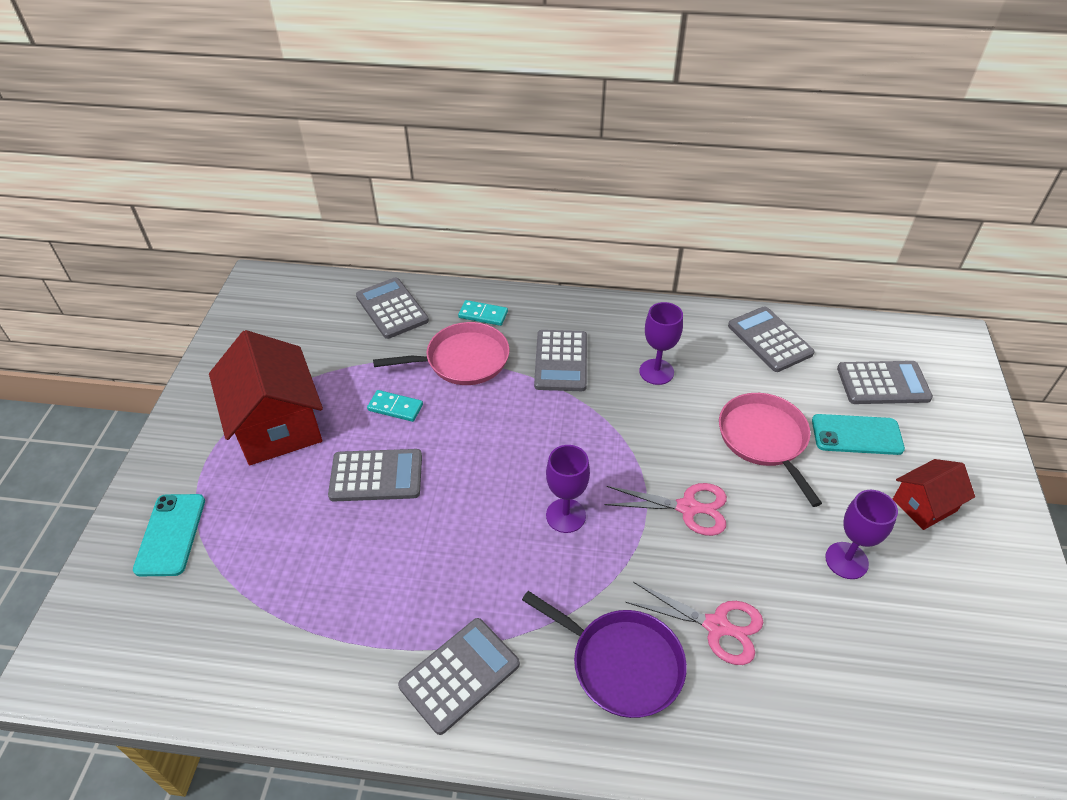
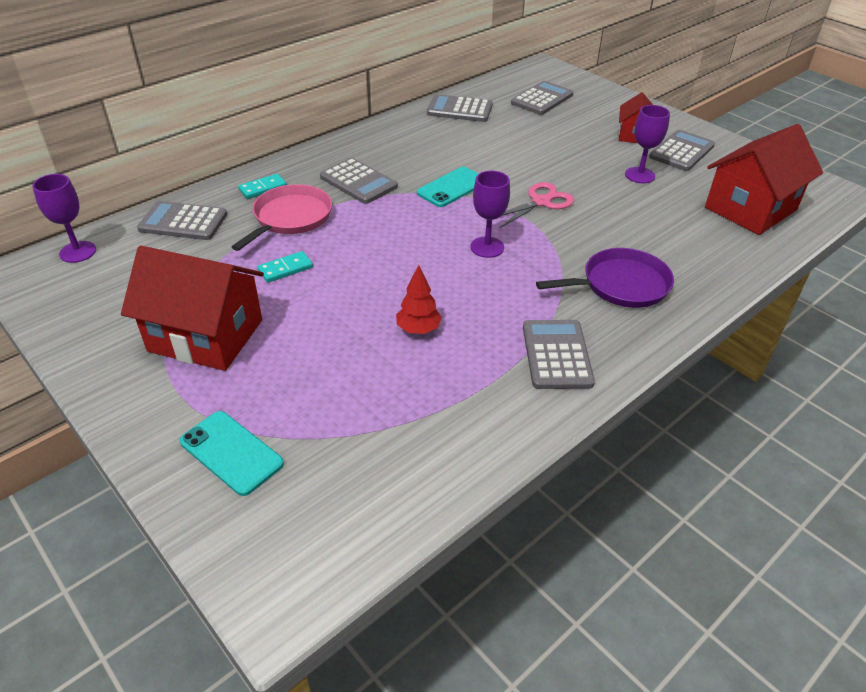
camera: 50 degrees left, 5 degrees down
(376, 476) = (337, 309): grey calculator -> grey calculator (681, 151)
(401, 547) = (418, 329): none -> red tree
(656, 372) = (424, 155): purple goblet -> purple goblet (78, 252)
(716, 626) = (633, 238): pink scissors -> none
(764, 439) = (527, 152): pink pan -> none
(856, 435) = (564, 125): turquoise phone -> turquoise phone (452, 187)
(917, 712) = (750, 209): none -> red house

